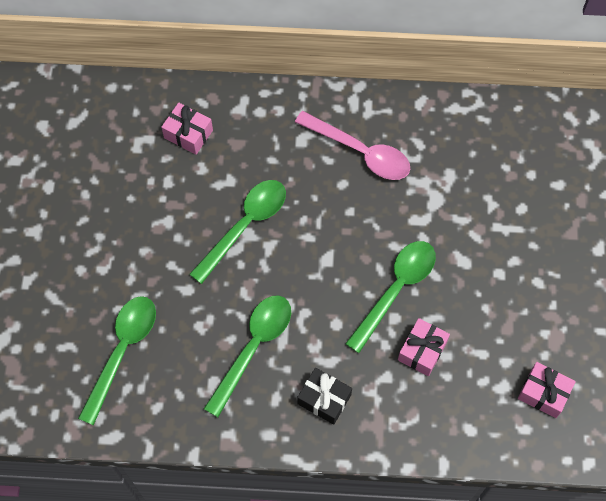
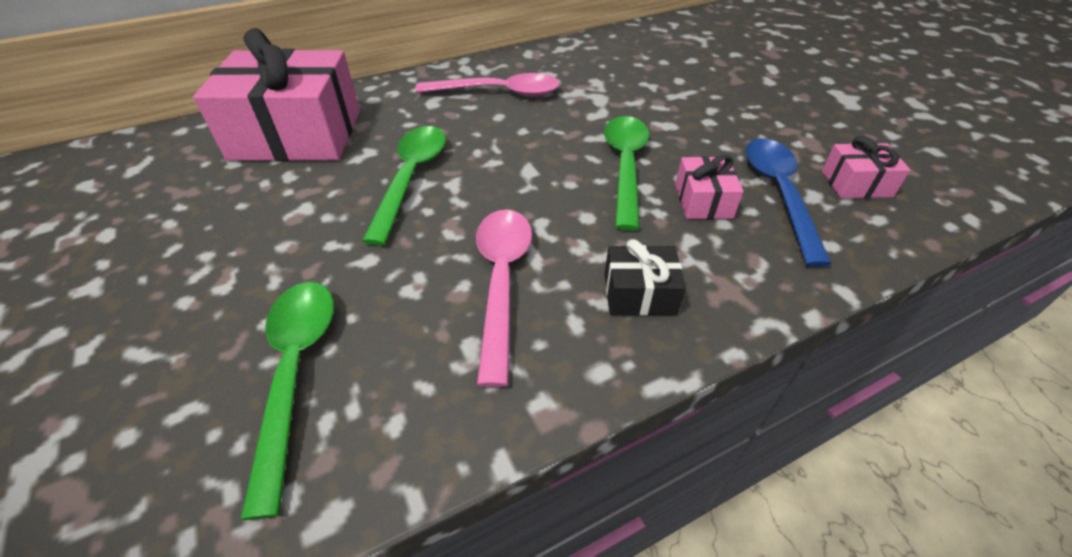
camera: 30 degrees left, 20 degrees down
(188, 134) = (297, 134): pink gift -> pink gift, size x2.25
(253, 347) = (501, 281): green spoon -> pink spoon
(480, 372) = (778, 193): none -> blue spoon

